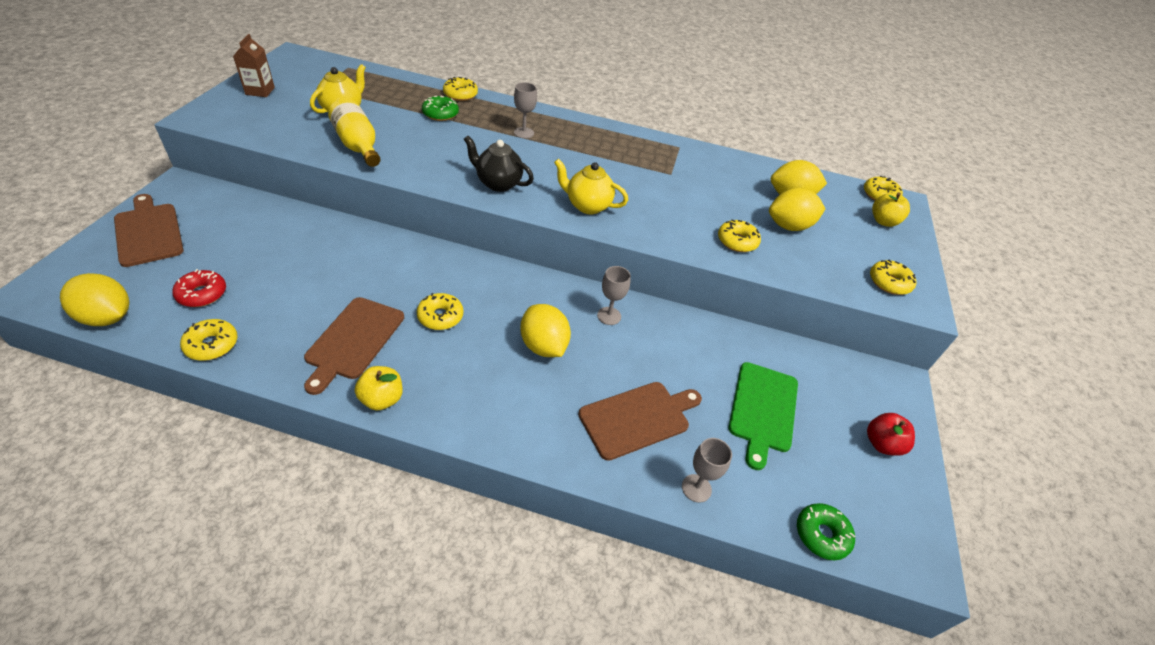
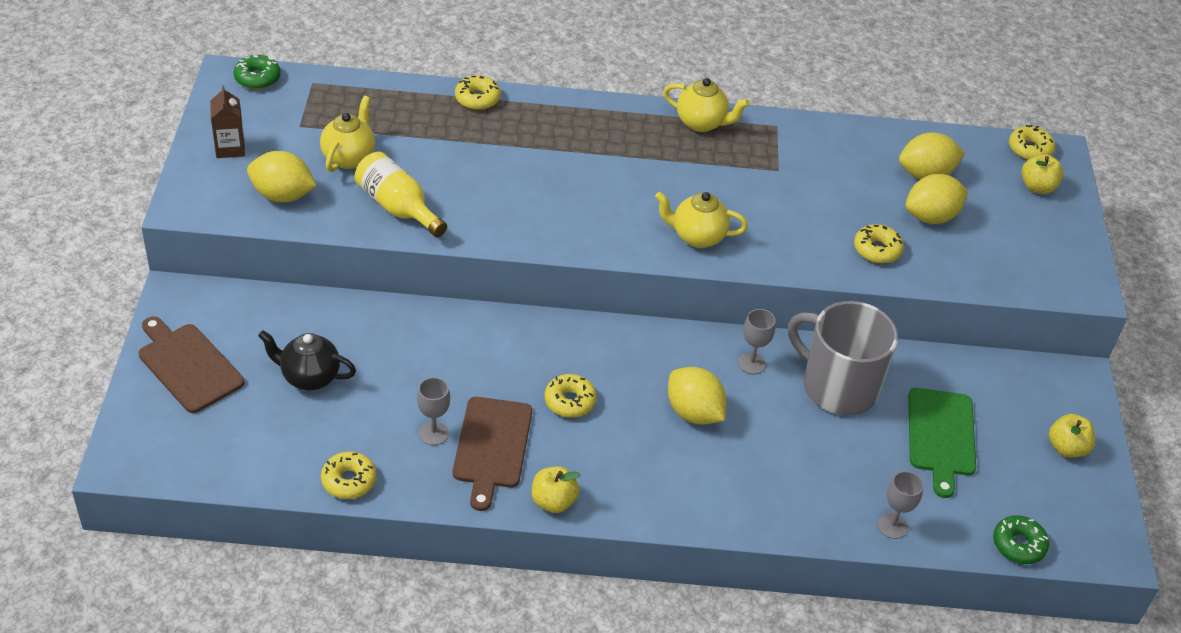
camera: 10 degrees left, 0 degrees up
(107, 317) = (220, 473): yellow lemon -> yellow lemon (282, 195)
(202, 294) = (300, 427): red donut -> none
(440, 114) = (468, 136): green donut -> green donut (257, 78)
(498, 183) = (584, 227): black teapot -> black teapot (309, 377)
(524, 133) = (582, 144): grey goblet -> grey goblet (433, 433)
(621, 136) = (701, 123): none -> yellow teapot
(637, 418) = (816, 470): brown cutting board -> none
(678, 348) = (838, 386): none -> grey mug
(882, 444) = (1066, 448): red apple -> yellow apple
(889, 283) = (1051, 269): yellow donut -> none

